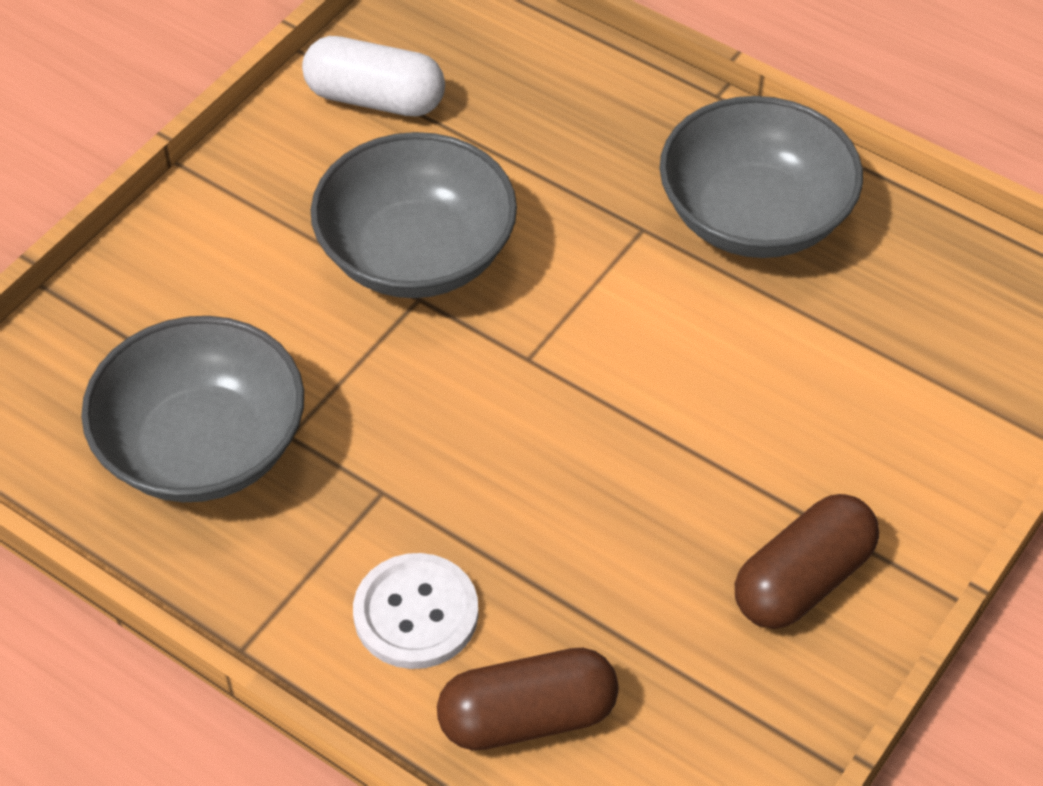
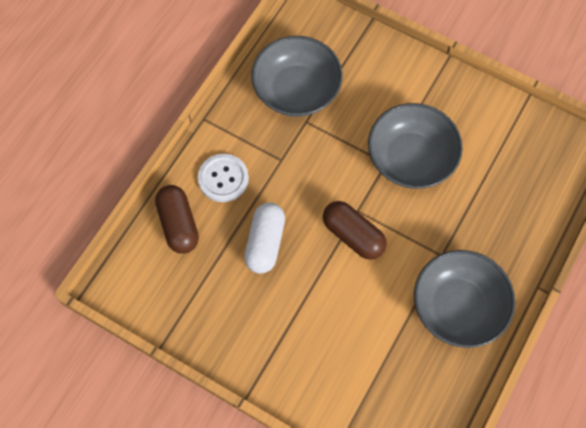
camera: 85 degrees right, 15 degrees up
(375, 99) = (504, 130): white capsule -> white capsule (265, 243)
(803, 580) = (249, 331): brown capsule -> brown capsule (353, 235)

